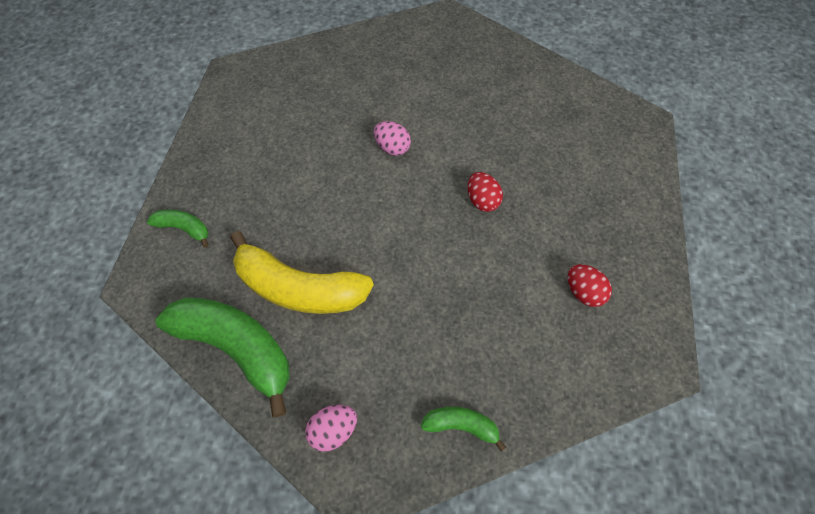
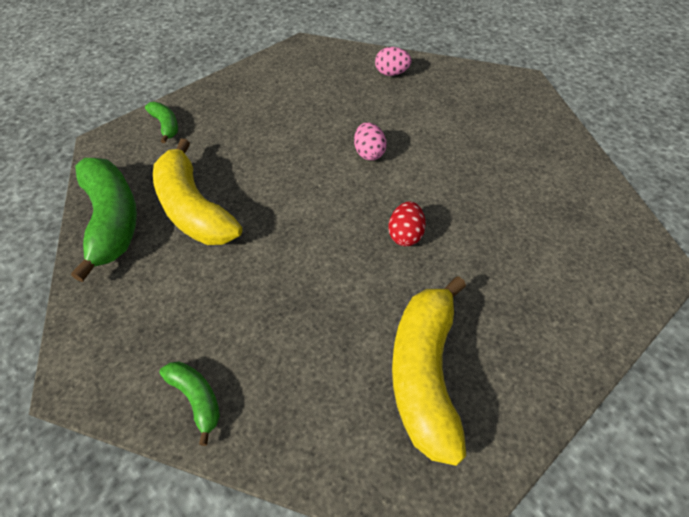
camera: 40 degrees right, 10 degrees down
(333, 430) = (106, 324): pink egg -> pink egg (391, 73)
(583, 292) = (425, 374): red egg -> yellow banana

